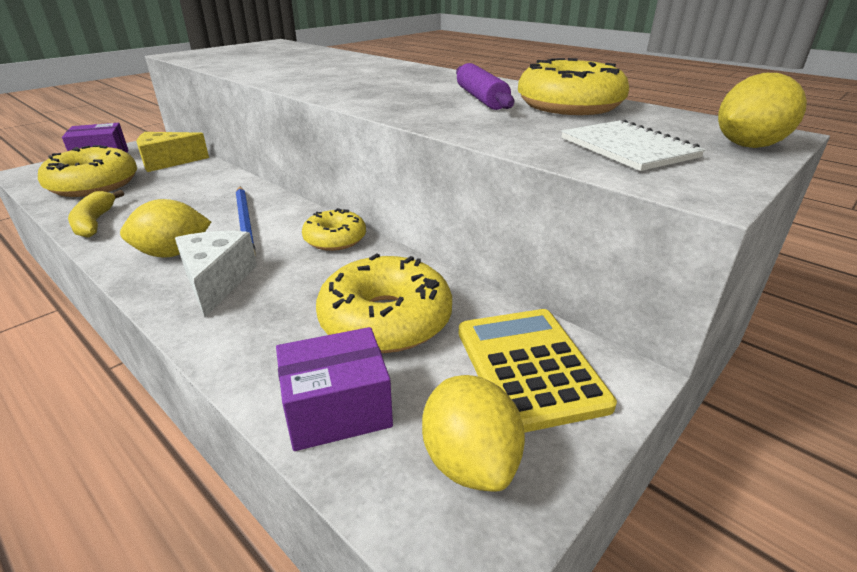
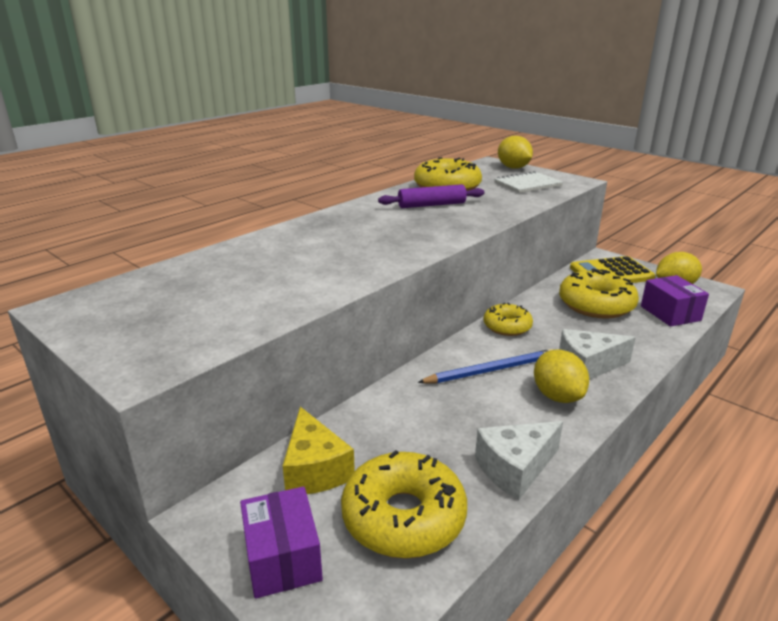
camera: 90 degrees left, 5 degrees down
(94, 222) = (515, 469): yellow banana -> white cheese

